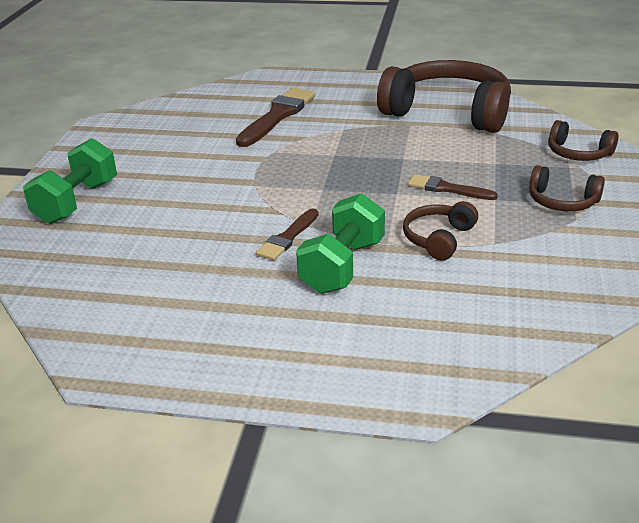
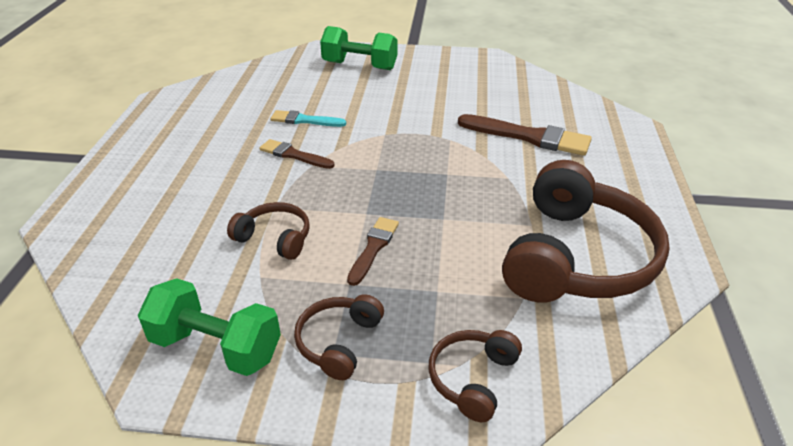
camera: 85 degrees right, 5 degrees up
(209, 235) = (304, 120): none -> turquoise brush
(342, 266) = (243, 183): green dumbbell -> green dumbbell (216, 347)

